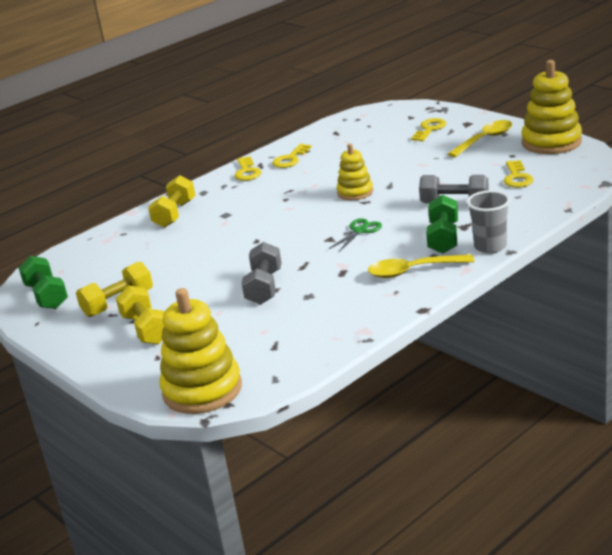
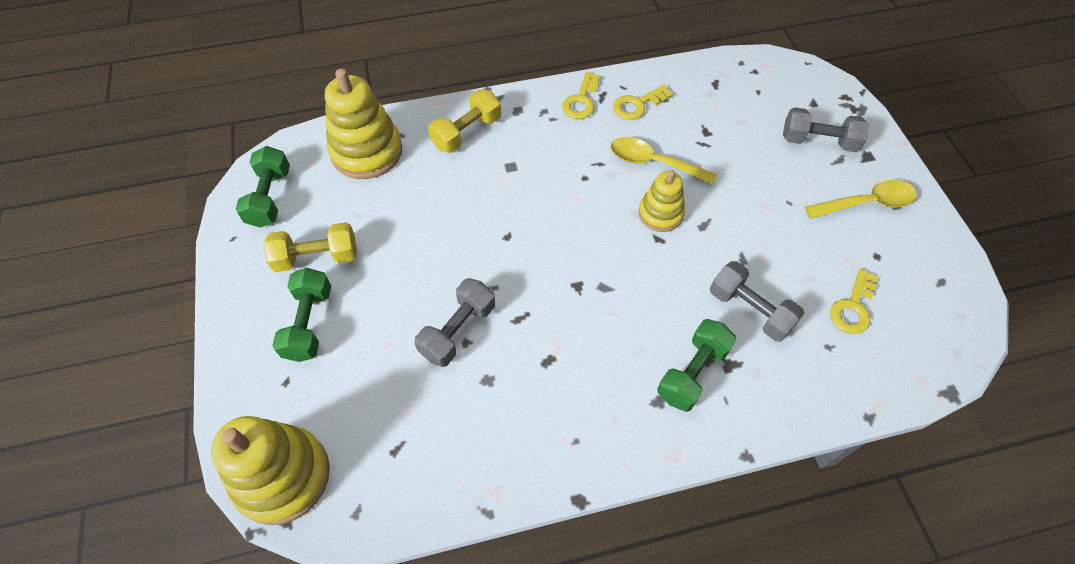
camera: 25 degrees right, 30 degrees up
(146, 329) = (309, 323): yellow dumbbell -> green dumbbell
(360, 231) = (617, 293): green scissors -> none
(413, 271) = (618, 414): yellow spoon -> yellow spoon (653, 163)
(429, 129) = (818, 141): yellow key -> grey dumbbell
(490, 246) = (731, 429): grey cup -> none
(551, 142) = (941, 260): yellow stacking toy -> yellow stacking toy (366, 152)

